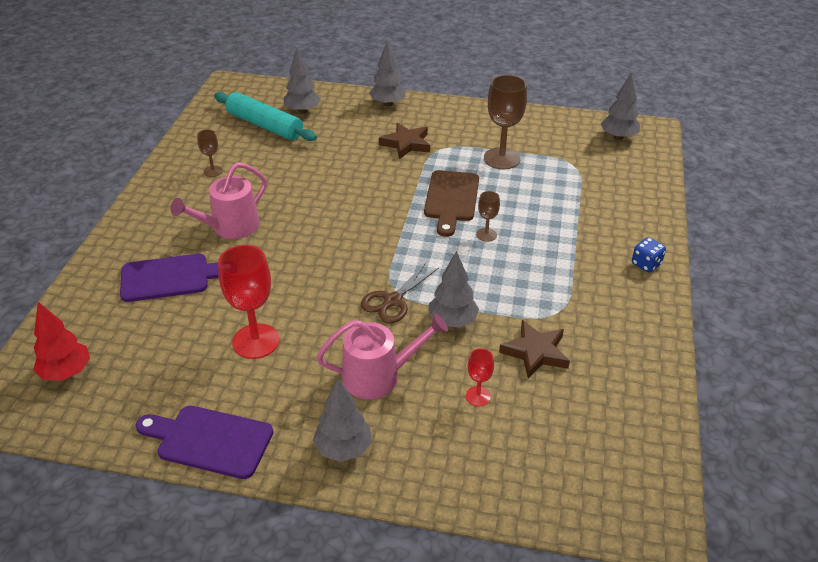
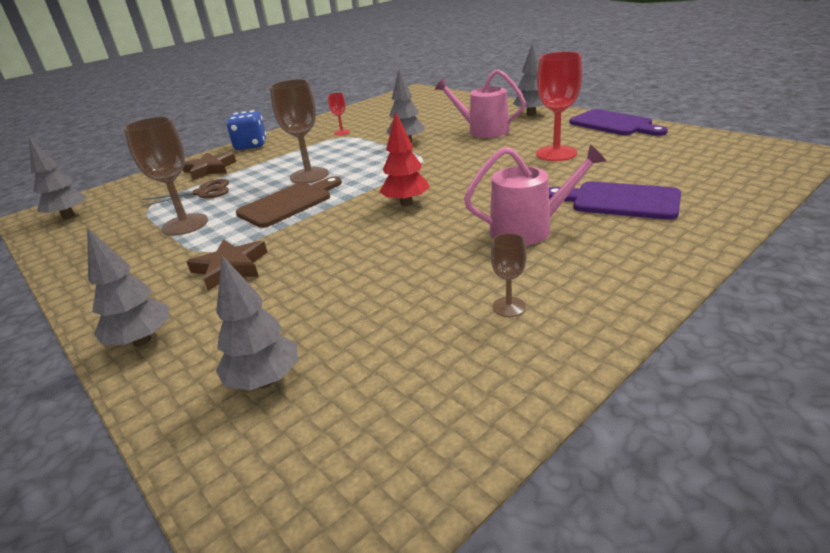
camera: 140 degrees left, 10 degrees down
(67, 372) = (733, 161): red tree -> red tree (406, 203)
(265, 125) = (357, 371): turquoise rolling pin -> none
(392, 301) = (432, 156): brown scissors -> brown scissors (202, 192)
(478, 396) = (436, 119): red goblet -> red goblet (342, 132)
(486, 235) = (309, 176): brown goblet -> brown goblet, size x1.98
(535, 352) = (381, 127): brown star -> brown star (210, 169)
(646, 264) = (251, 145): blue dice -> blue dice, size x1.66

